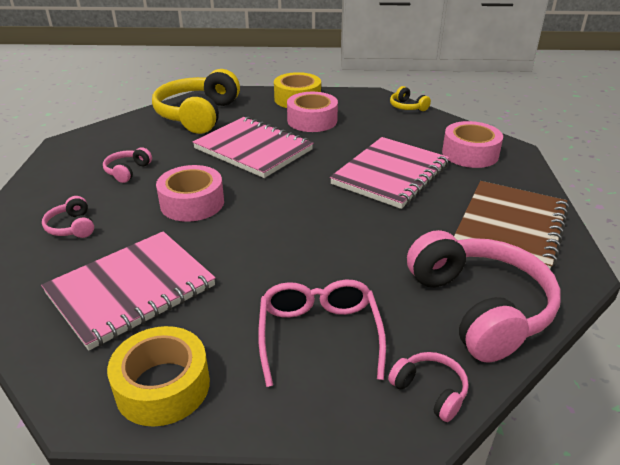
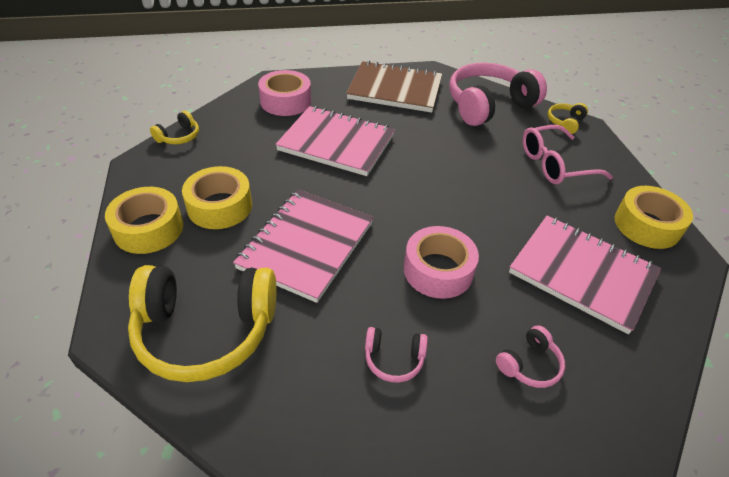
camera: 105 degrees left, 10 degrees up
(312, 120) = (220, 206): pink tape -> yellow tape
(430, 391) = (565, 123): pink headphones -> yellow headphones

